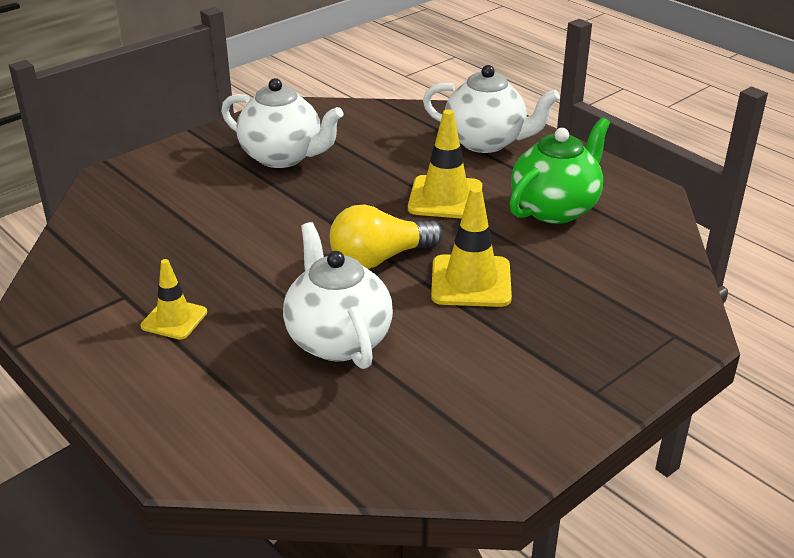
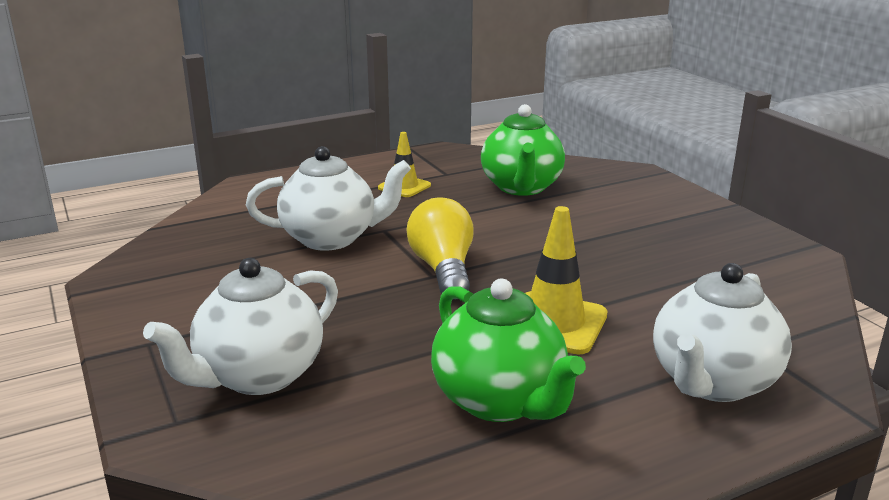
camera: 105 degrees right, 10 degrees down
(165, 239) = (521, 187): none -> green teapot
(283, 157) = (671, 242): white teapot -> white teapot (258, 376)
(471, 281) = (372, 310): yellow traffic cone -> none

